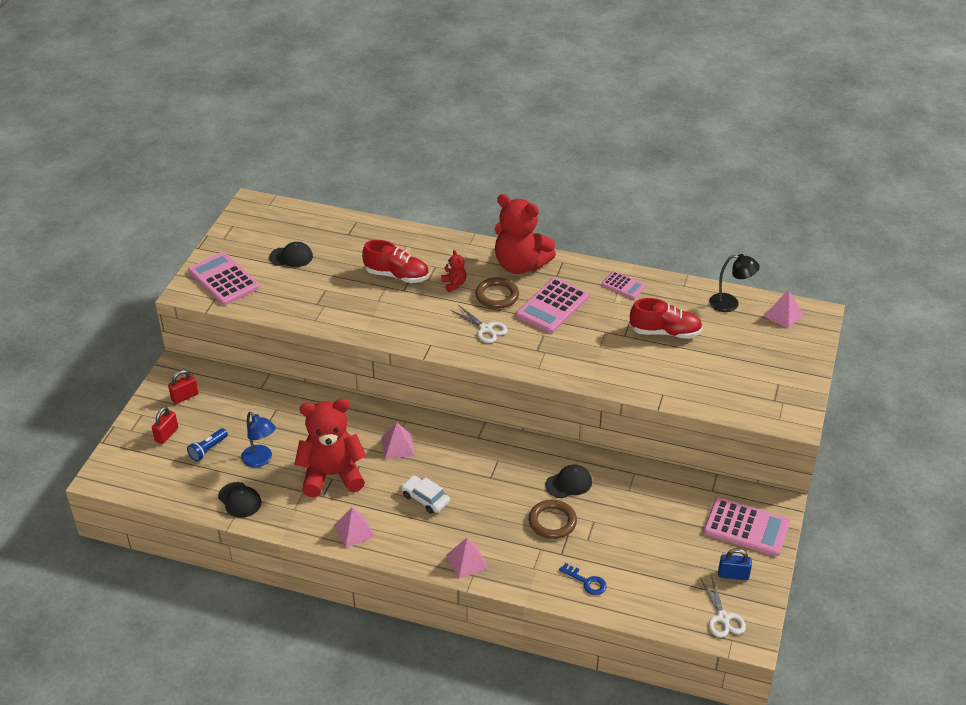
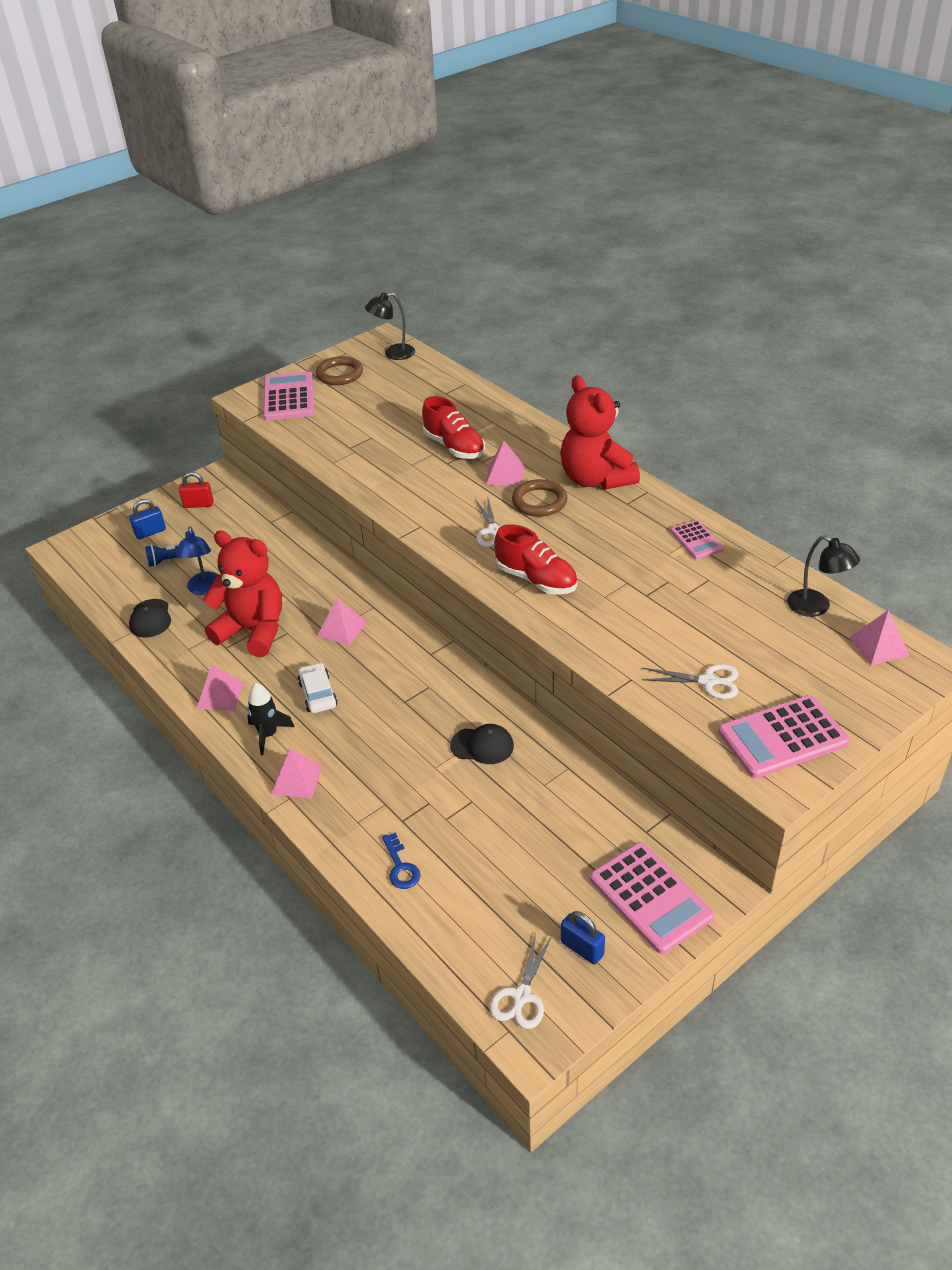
camera: 35 degrees right, 0 degrees up
(166, 434) = (150, 532): red padlock -> blue padlock
(273, 214) = (393, 354): none -> black lamp
(291, 257) = (370, 397): black cap -> none
(417, 541) = (268, 734): none -> black rocket
(454, 284) = (505, 474): red teddy bear -> pink pyramid
(552, 306) = (591, 534): pink calculator -> pink calculator (783, 737)
(552, 522) = (425, 780): brown ring -> brown ring (340, 374)
(665, 332) = (700, 610): red shoe -> red shoe (536, 579)
(708, 377) = (708, 681): none -> white scissors

